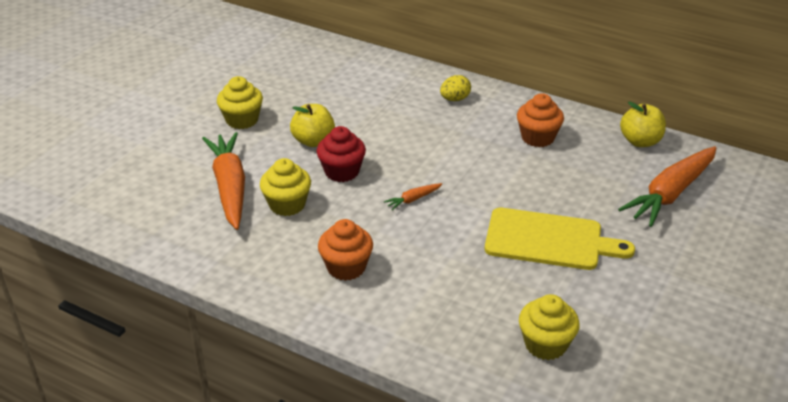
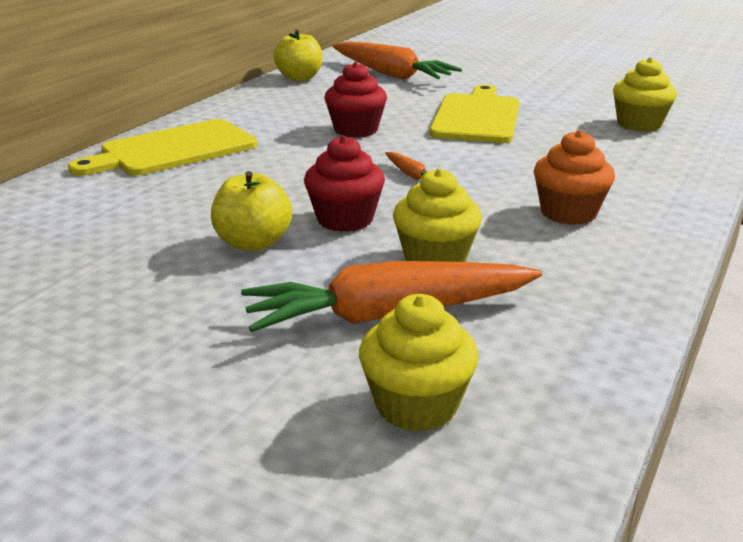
camera: 90 degrees left, 10 degrees down
(242, 120) = (156, 316): yellow cupcake -> yellow cupcake (416, 405)
(455, 99) = (173, 150): yellow egg -> yellow cutting board
(505, 174) = (356, 130): none -> red cupcake
(537, 137) = (282, 114): orange cupcake -> none

